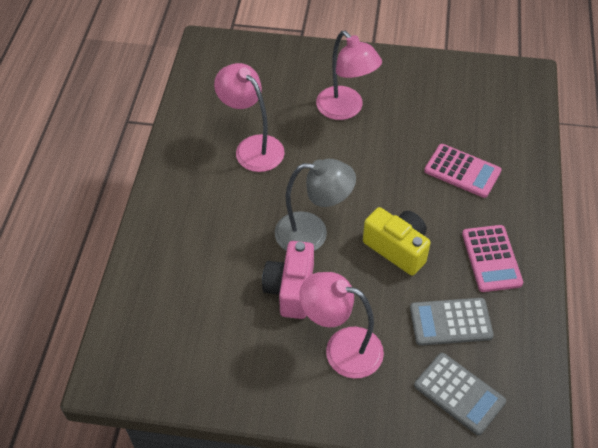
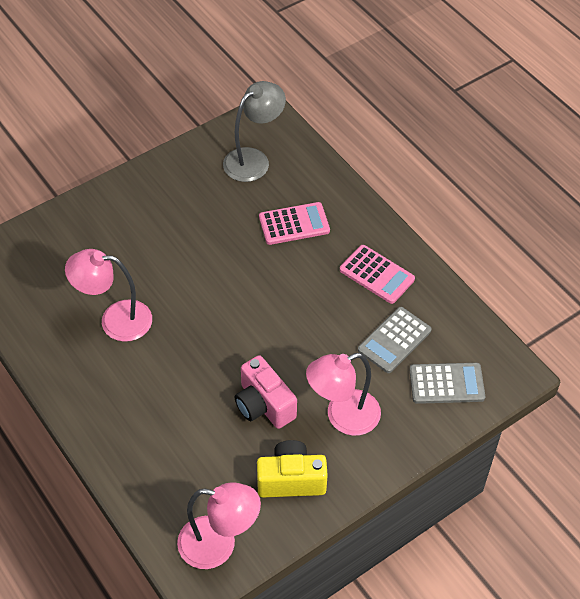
camera: 45 degrees left, 0 degrees up
(312, 233) = (235, 352): grey lamp -> grey lamp (254, 159)
(345, 109) = (157, 237): pink lamp -> pink lamp (219, 545)
(397, 248) = (307, 316): yellow camera -> yellow camera (291, 480)

